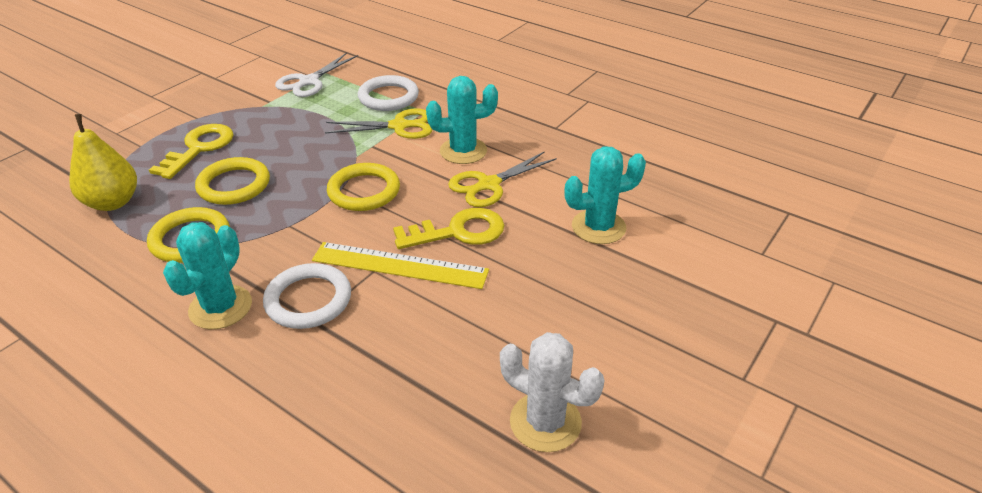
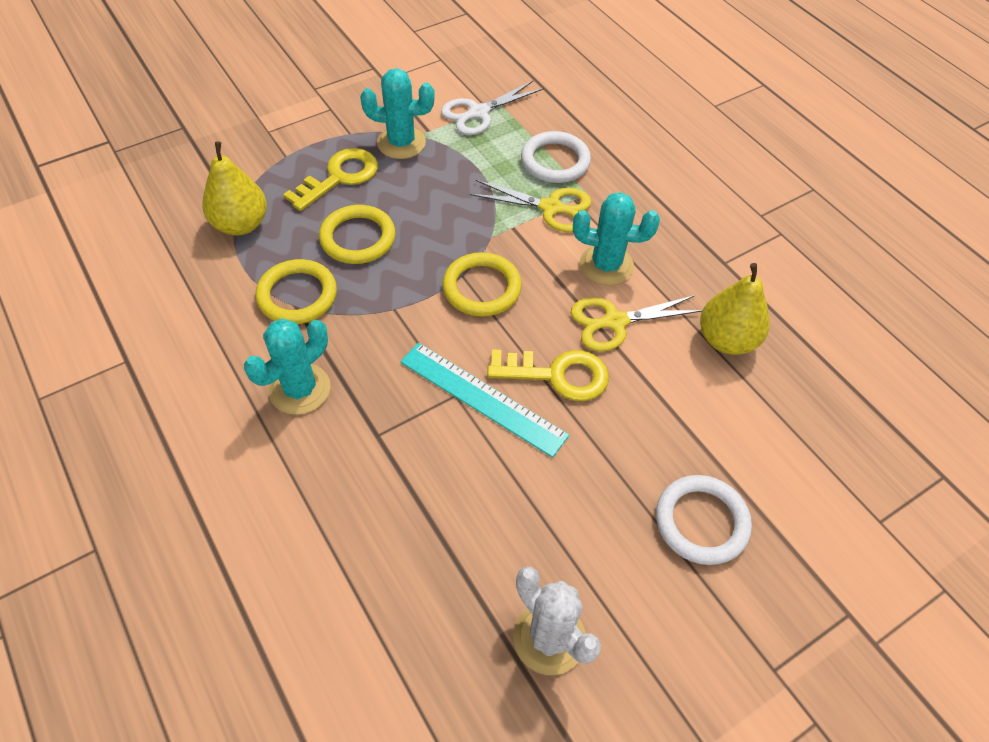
camera: 20 degrees right, 15 degrees up
(308, 300) = (381, 409): white ring -> white ring (701, 522)
(399, 265) = (482, 398): yellow ruler -> turquoise ruler
(583, 173) = (726, 340): none -> yellow pear
(598, 227) = (710, 420): turquoise cactus -> turquoise cactus (401, 143)

